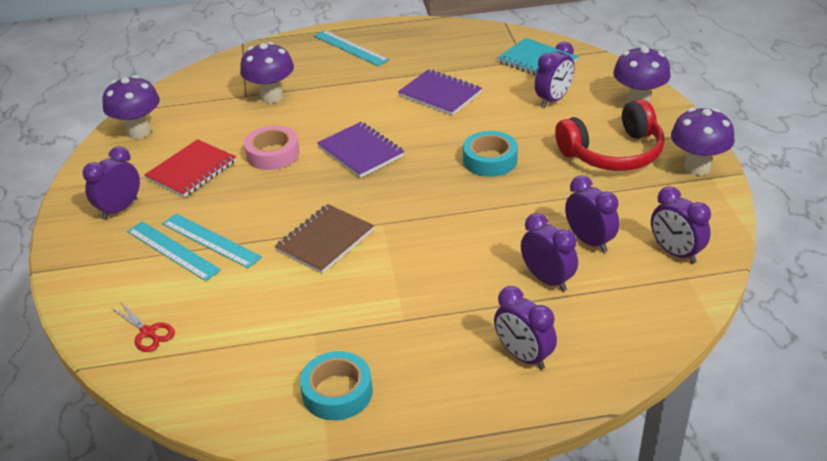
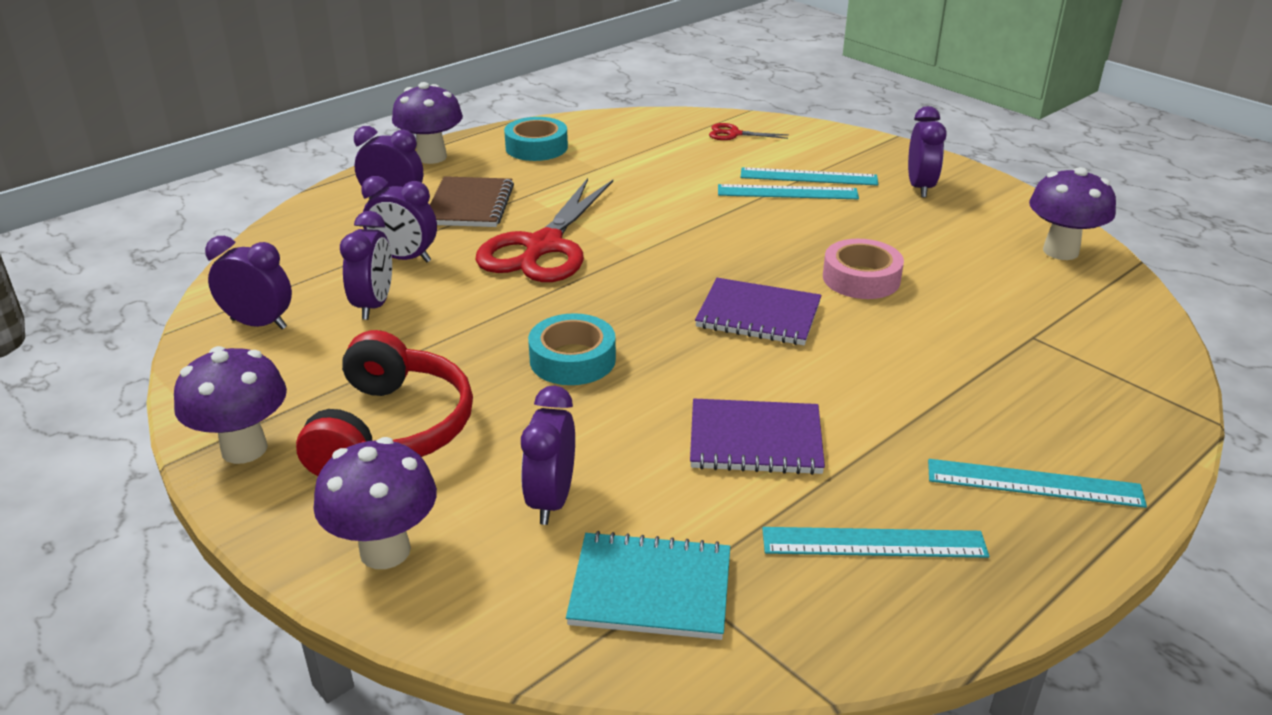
camera: 145 degrees right, 5 degrees down
(192, 170) = (919, 235): red notebook -> none
(271, 97) = (995, 347): purple mushroom -> purple mushroom (432, 157)
(325, 240) = (674, 223): brown notebook -> brown notebook (470, 205)
(437, 253) = (544, 246): none -> red scissors
(438, 50) = (874, 543): none -> turquoise ruler
(589, 241) = (374, 305): purple clock -> purple clock turned 105 degrees counterclockwise
(613, 153) = (391, 430): red headphones -> red headphones turned 150 degrees clockwise

